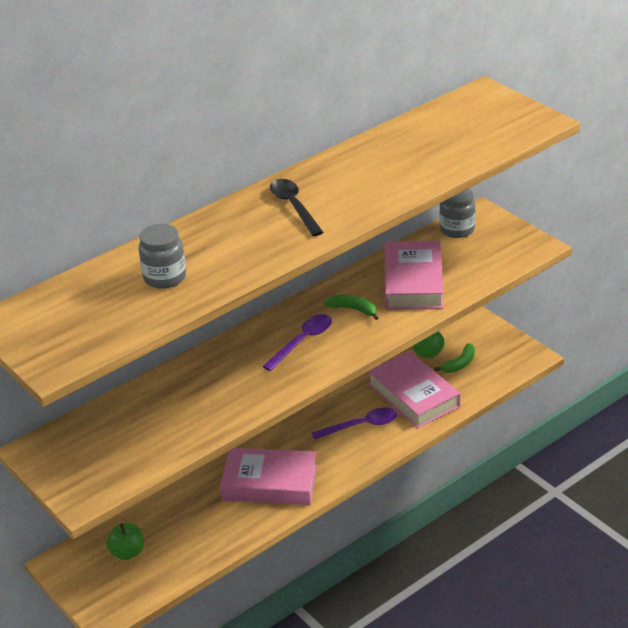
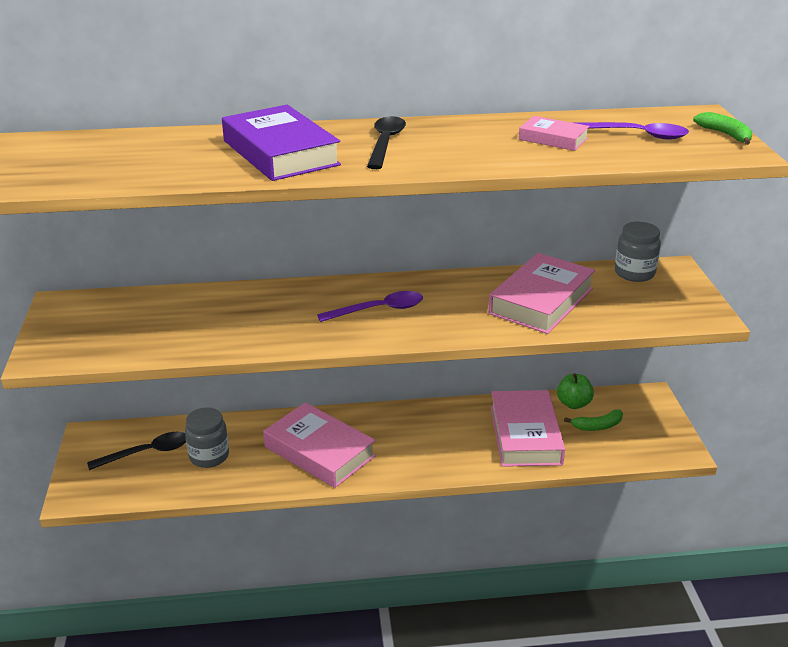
camera: 30 degrees right, 5 degrees down
(127, 552) = (147, 453): green apple -> black spoon
(165, 277) = (193, 156): grey jar -> grey jar (209, 456)
(228, 247) = (280, 153): none -> purple book
(353, 309) = (457, 302): green banana -> green banana (725, 135)
(361, 426) = (449, 440): purple spoon -> purple spoon (636, 135)
(407, 156) = (553, 139): none -> pink book

